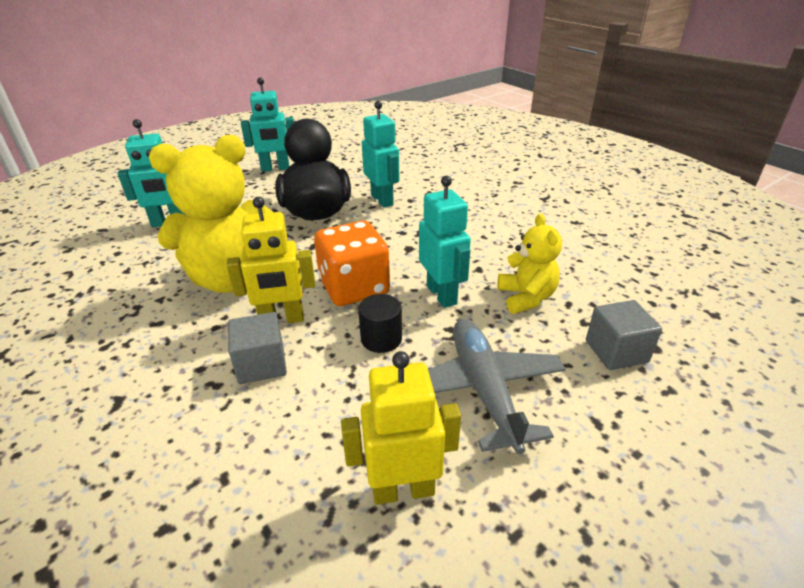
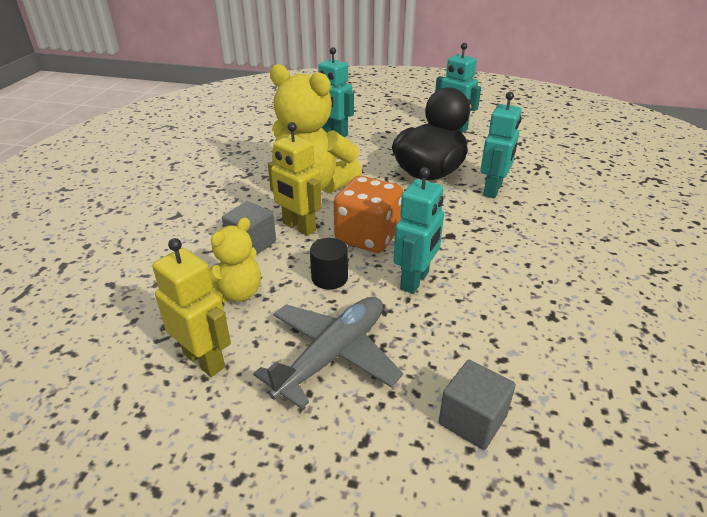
camera: 50 degrees right, 0 degrees up
(526, 297) = (474, 328): yellow teddy bear -> yellow teddy bear (236, 293)

